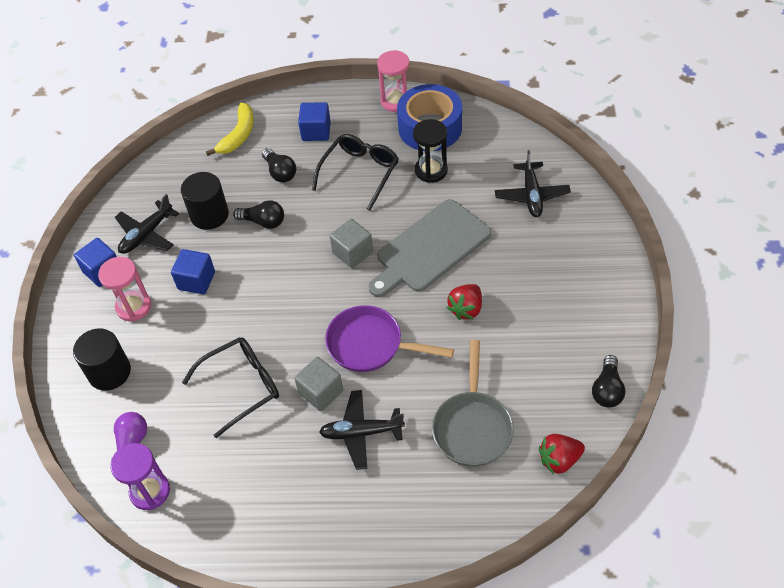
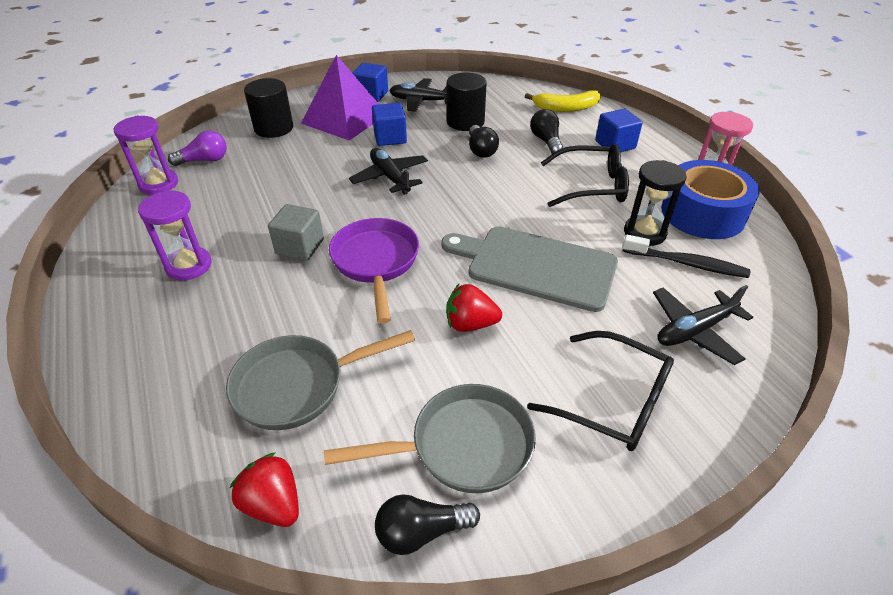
camera: 60 degrees right, 10 degrees down
(133, 307) = (344, 118): pink hourglass -> purple pyramid
(241, 387) = (286, 196): black glasses -> black glasses (612, 401)
(280, 172) = (546, 141): black light bulb -> black light bulb turned 135 degrees clockwise
(299, 479) = (189, 266): none -> purple hourglass
(352, 252) = (486, 213): grey cube -> none
(361, 433) = (258, 291): black plane -> black plane (390, 177)
(474, 165) = (687, 264): none -> black toothbrush
(561, 350) = (462, 446): none -> grey pan

